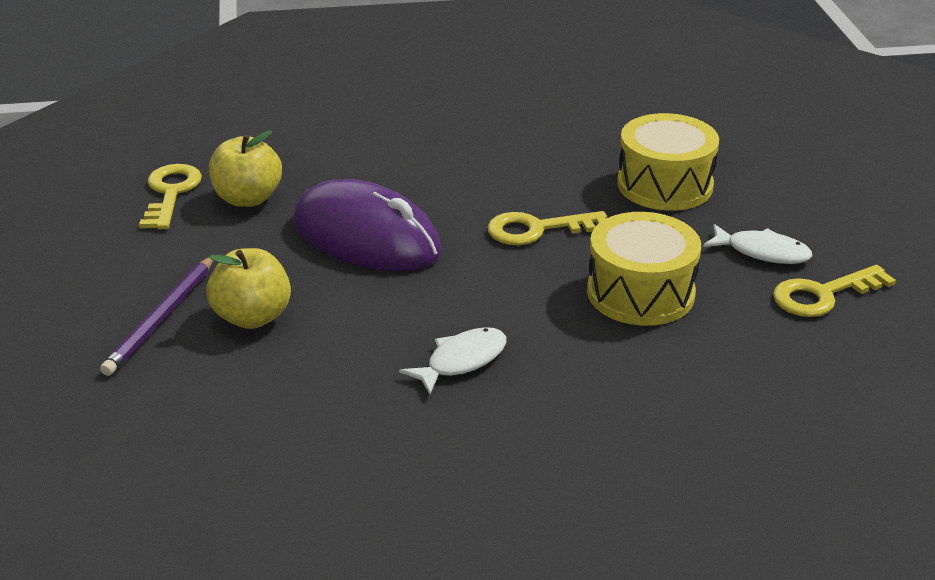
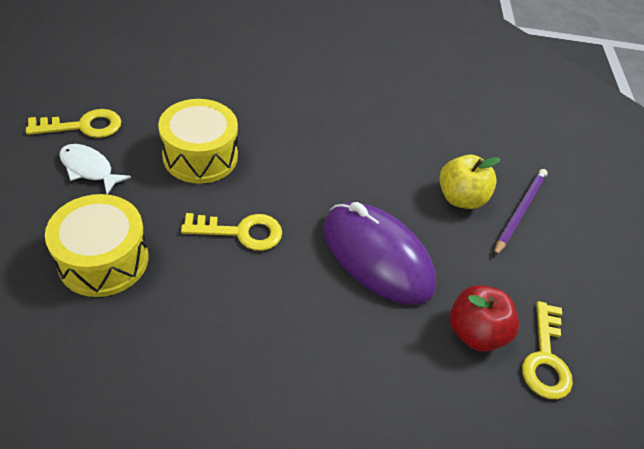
camera: 175 degrees left, 15 degrees up
(247, 199) = (474, 332): yellow apple -> red apple
(461, 361) = (334, 136): white fish -> none

